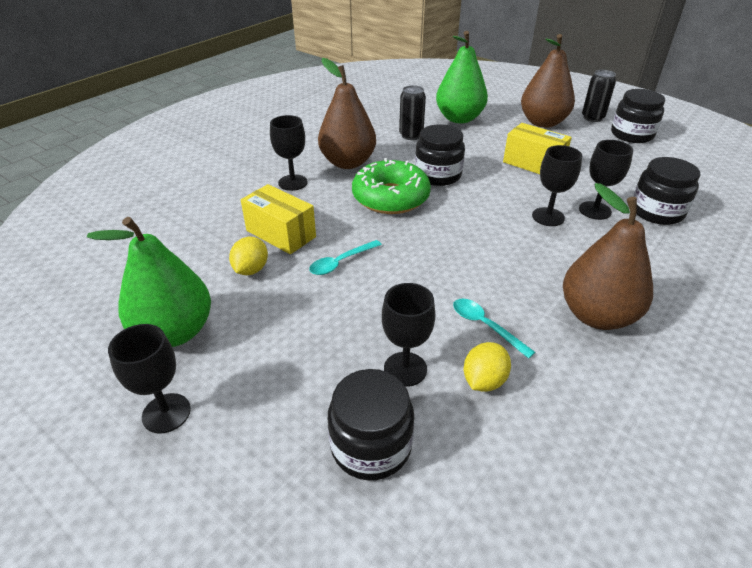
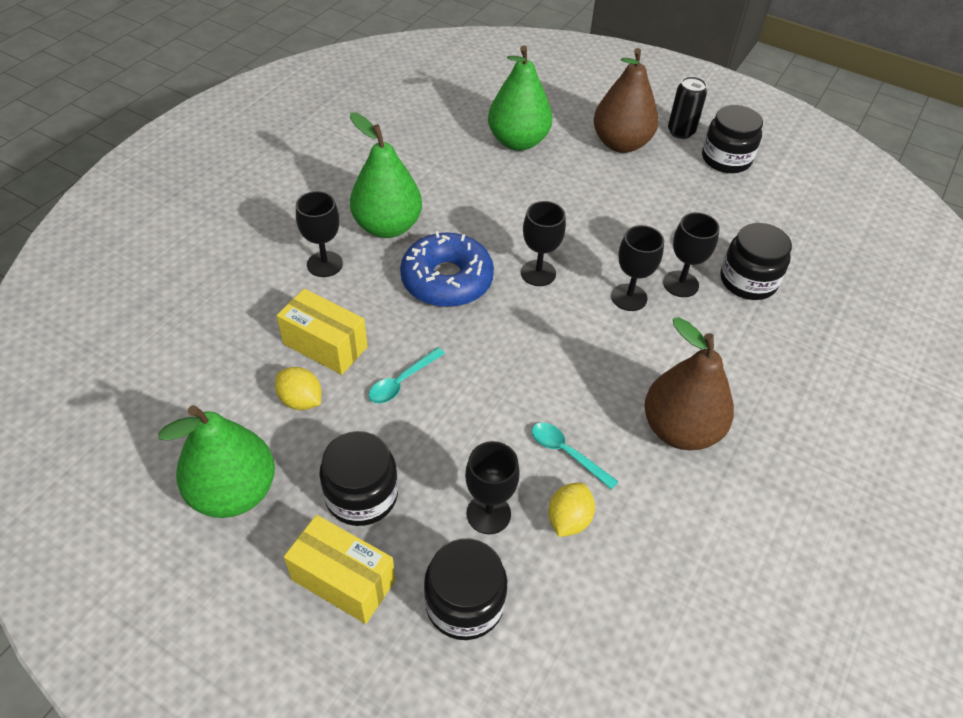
camera: 10 degrees left, 10 degrees up
(166, 413) = (251, 590): black goblet -> black goblet (538, 273)
(251, 269) = (301, 400): yellow lemon -> yellow lemon turned 60 degrees counterclockwise
(348, 162) = (387, 226): brown pear -> green pear
(390, 197) = (447, 280): green donut -> blue donut
(411, 135) = (460, 175): black can -> none
(438, 175) = (499, 240): black jar -> black jar (361, 495)
(533, 164) = (611, 215): yellow box -> yellow box (343, 580)

